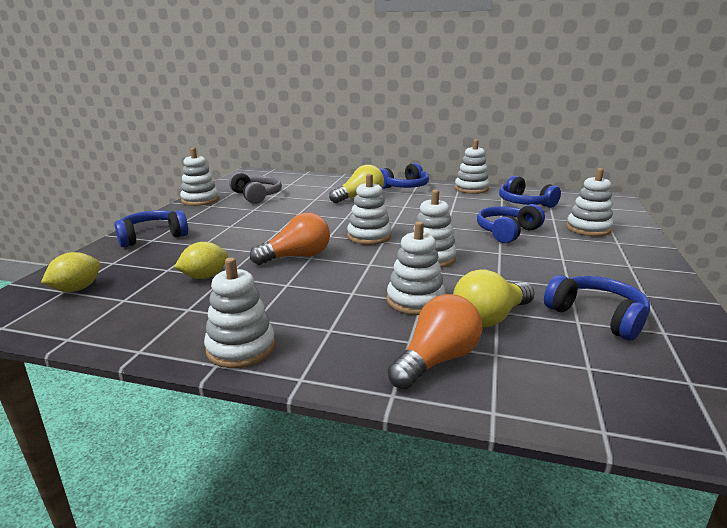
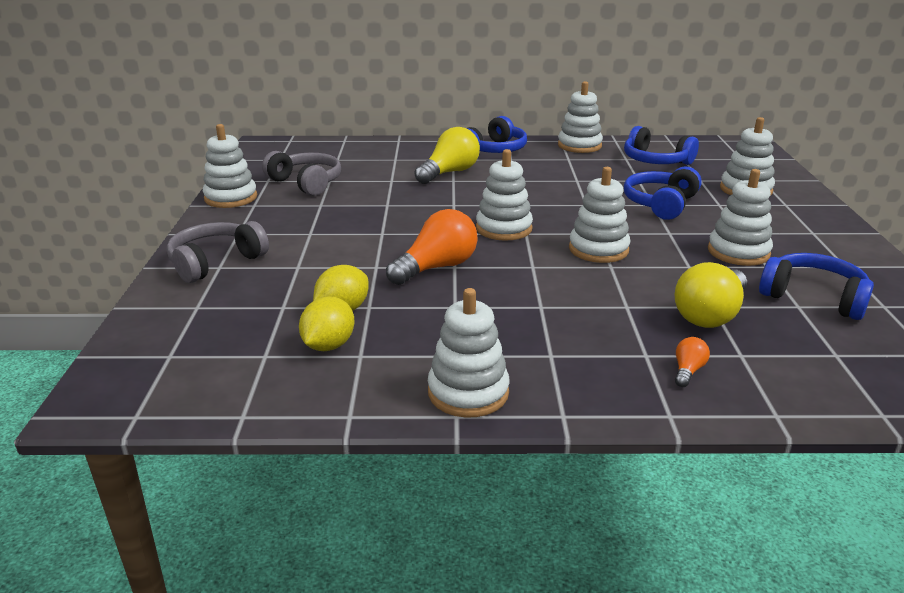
camera: 15 degrees left, 5 degrees up
(77, 289) = (185, 350): yellow lemon -> yellow lemon (328, 345)
(152, 237) = (215, 262): blue headphones -> grey headphones
(415, 301) = (618, 306): white stacking toy -> white stacking toy (738, 252)
(436, 360) = (687, 371): orange light bulb -> orange light bulb, size x0.46

